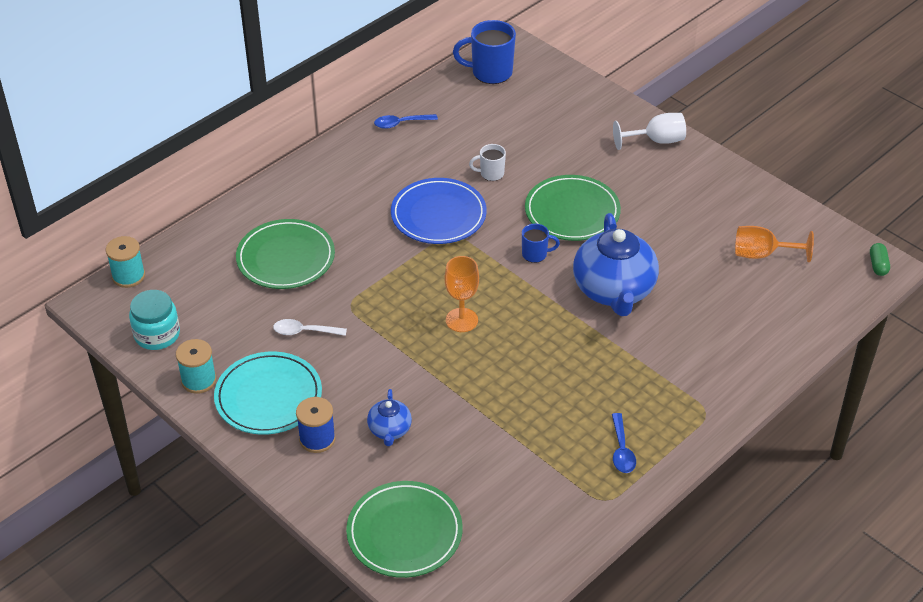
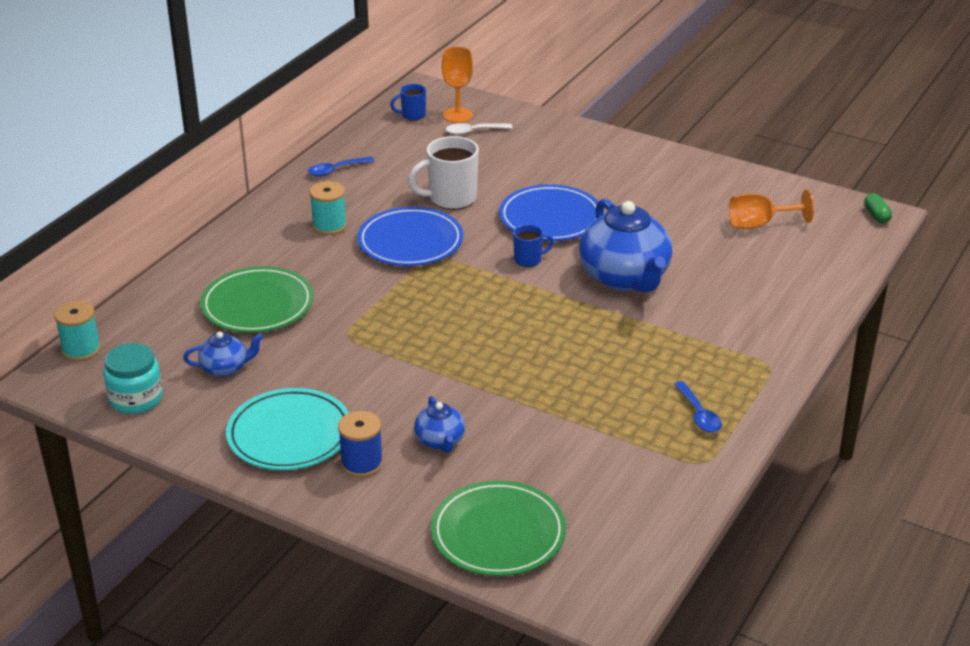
camera: 15 degrees left, 10 degrees down
(199, 380) = (202, 433): turquoise spool -> turquoise spool (329, 226)
(238, 318) = (225, 368): none -> blue teapot
(304, 331) = (306, 367): white spoon -> white spoon (473, 131)
(461, 320) = (476, 329): orange goblet -> orange goblet (458, 115)
(490, 72) = (412, 115): blue mug -> blue mug, size x0.55
(491, 174) = (451, 199): white mug -> white mug, size x1.82
(572, 212) = (550, 218): green plate -> blue plate
(656, 141) = (609, 147): white goblet -> none

